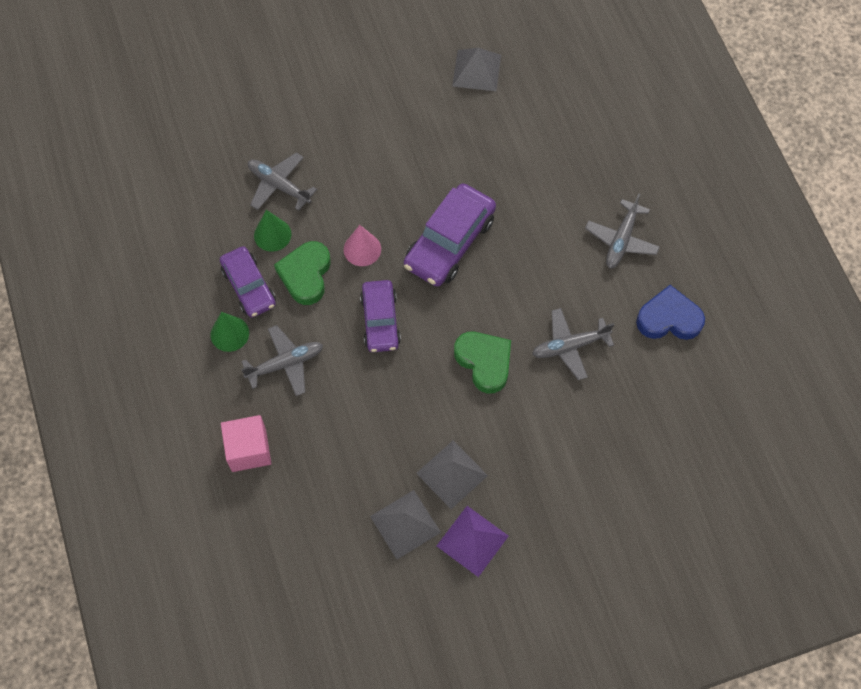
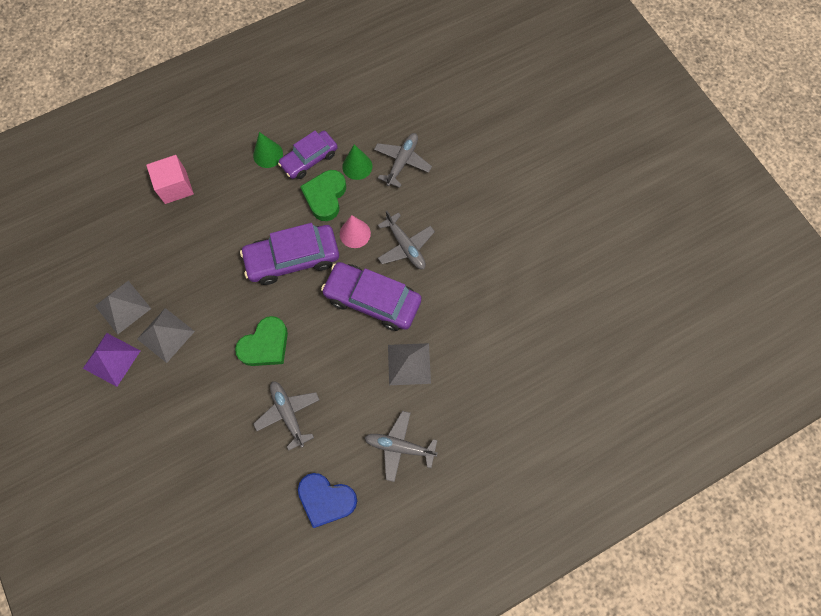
camera: 80 degrees right, 5 degrees up
(286, 363) = (247, 197): grey plane -> grey plane (406, 246)
(305, 275) = (325, 197): green heart -> green heart turned 75 degrees counterclockwise
(380, 320) = (292, 258): purple car -> purple car, size x1.50
(476, 70) = (550, 295): grey pyramid -> grey pyramid (409, 364)
(669, 318) = (326, 499): blue heart -> blue heart turned 120 degrees clockwise

